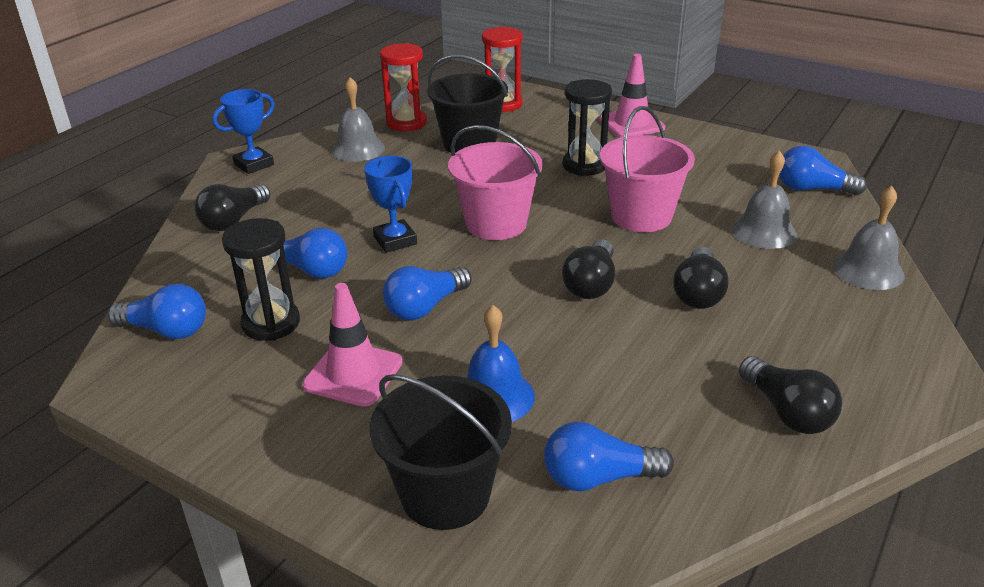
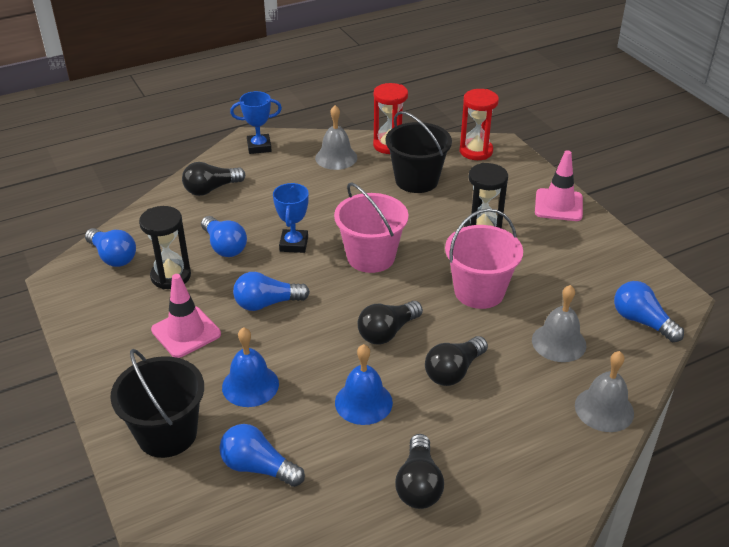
camera: 30 degrees right, 5 degrees up
(641, 359) = (363, 402): none -> blue bell

